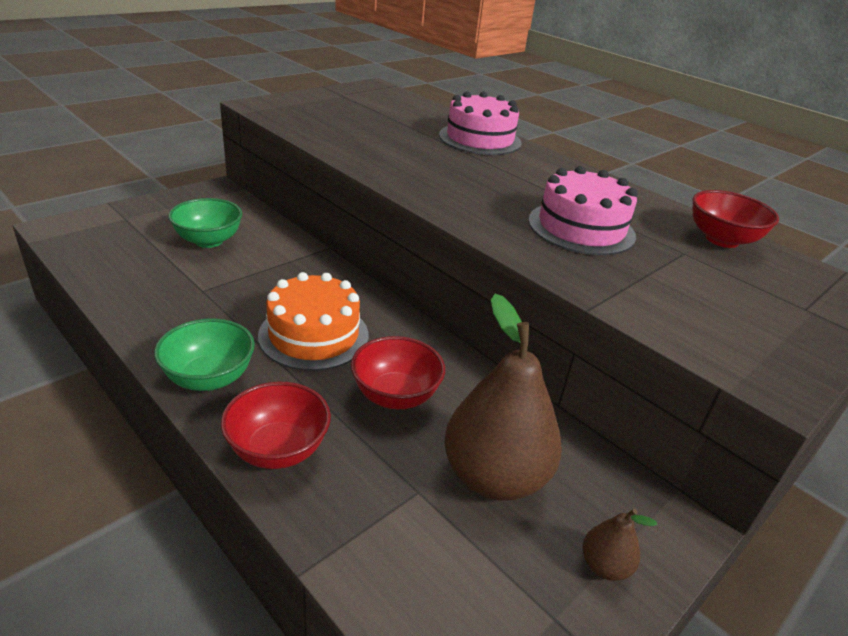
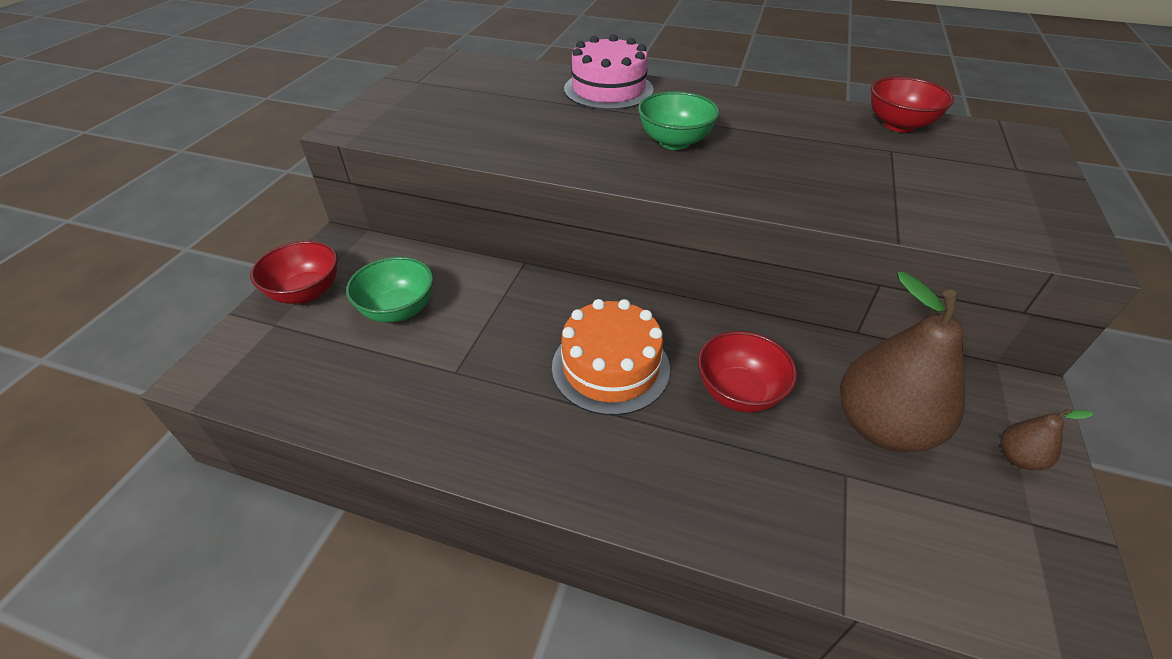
camera: 25 degrees left, 10 degrees up
(209, 378) = (568, 467): green bowl -> green bowl (674, 142)
(278, 449) = (705, 504): red bowl -> red bowl (306, 292)
(581, 228) = (798, 158): pink cake -> none

